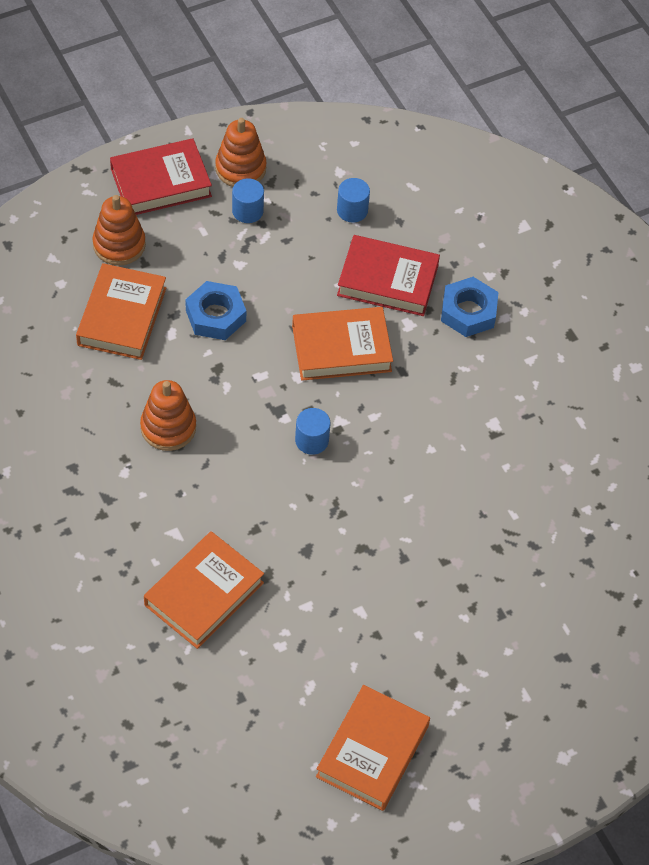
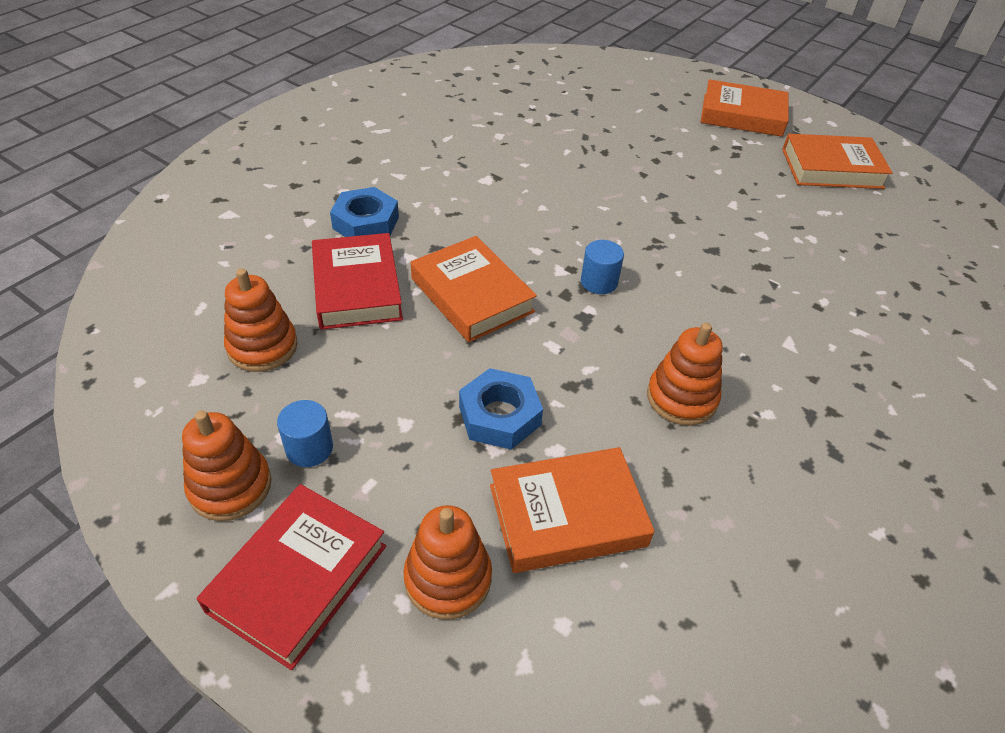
camera: 115 degrees left, 10 degrees down
(161, 183) = (298, 578): red book -> red book turned 75 degrees clockwise
(204, 594) = (823, 299): orange book -> orange book (742, 115)
(352, 210) = (262, 347): blue cylinder -> orange stacking toy

